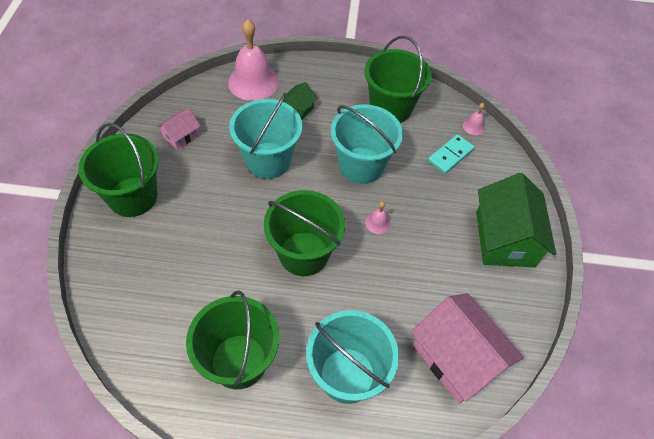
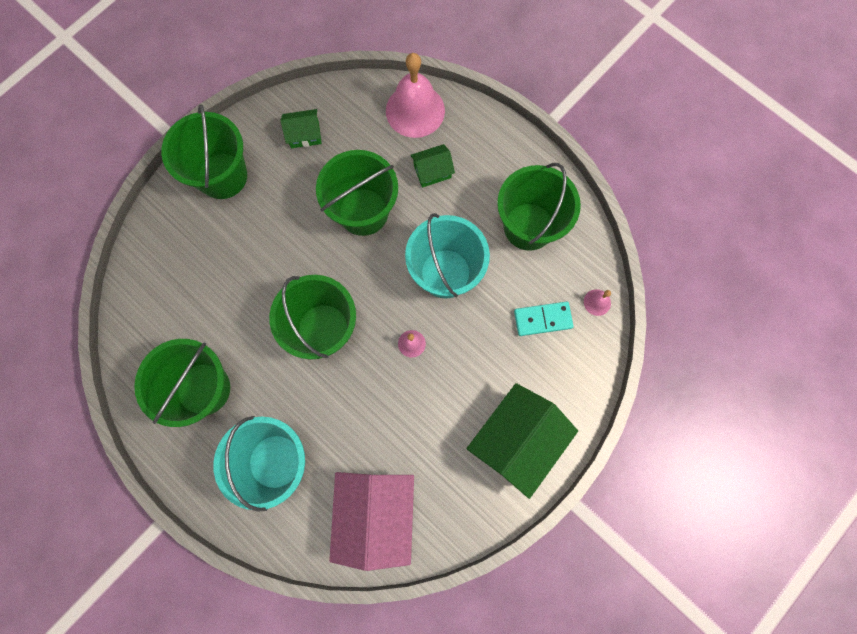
camera: 40 degrees right, 20 degrees up
(181, 136) = (304, 134): pink house -> green house
(268, 160) = (363, 212): turquoise bucket -> green bucket

